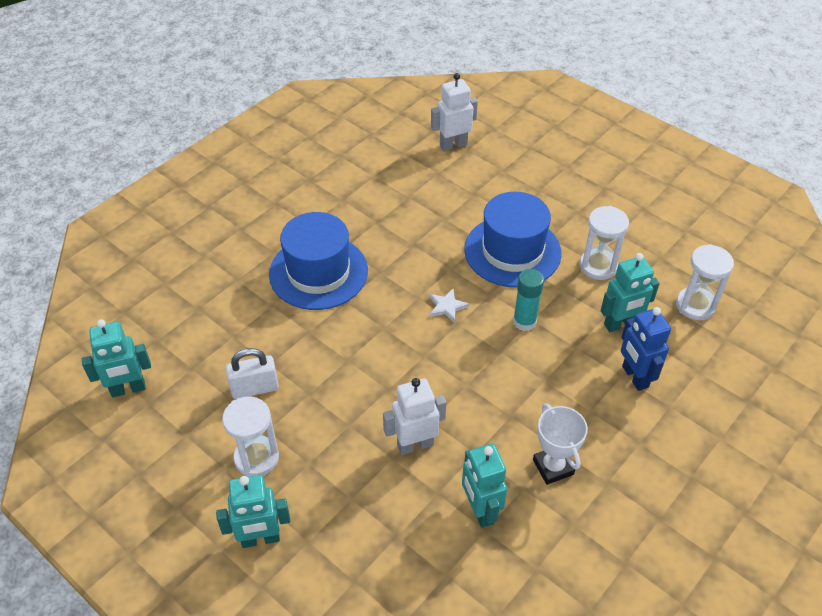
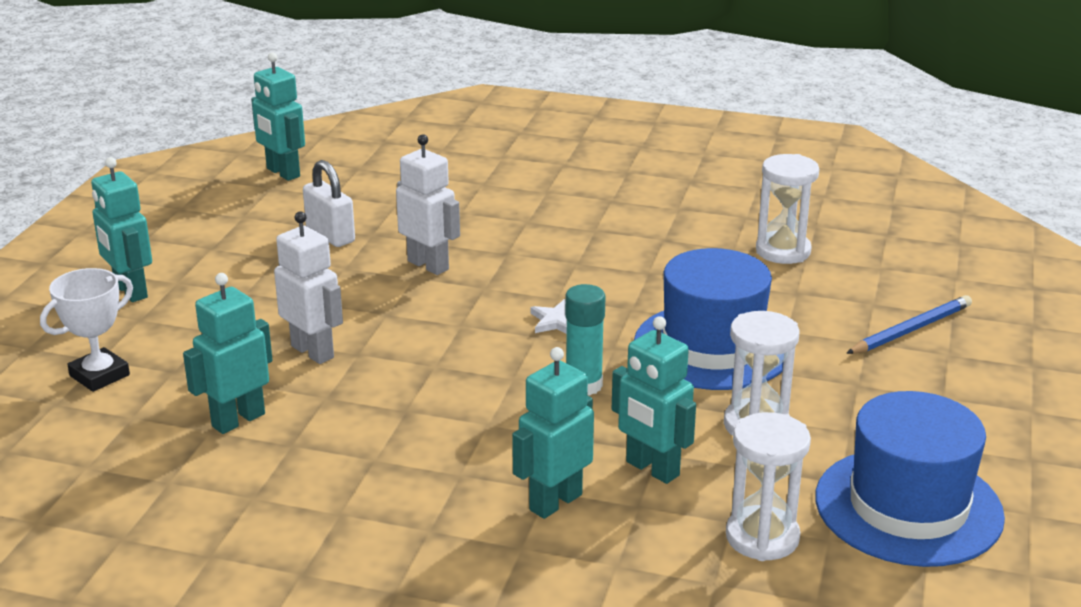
camera: 65 degrees right, 20 degrees down
(256, 458) = (235, 261): white hourglass -> white hourglass (783, 251)
(318, 272) = (538, 225): blue hat -> blue hat (908, 507)
(453, 145) = (877, 255): white robot -> white robot (428, 265)
(536, 169) = (910, 330): none -> blue pencil
(553, 467) = (339, 461): white trophy -> white trophy (99, 375)
(634, 377) = (555, 502): blue robot -> turquoise robot

